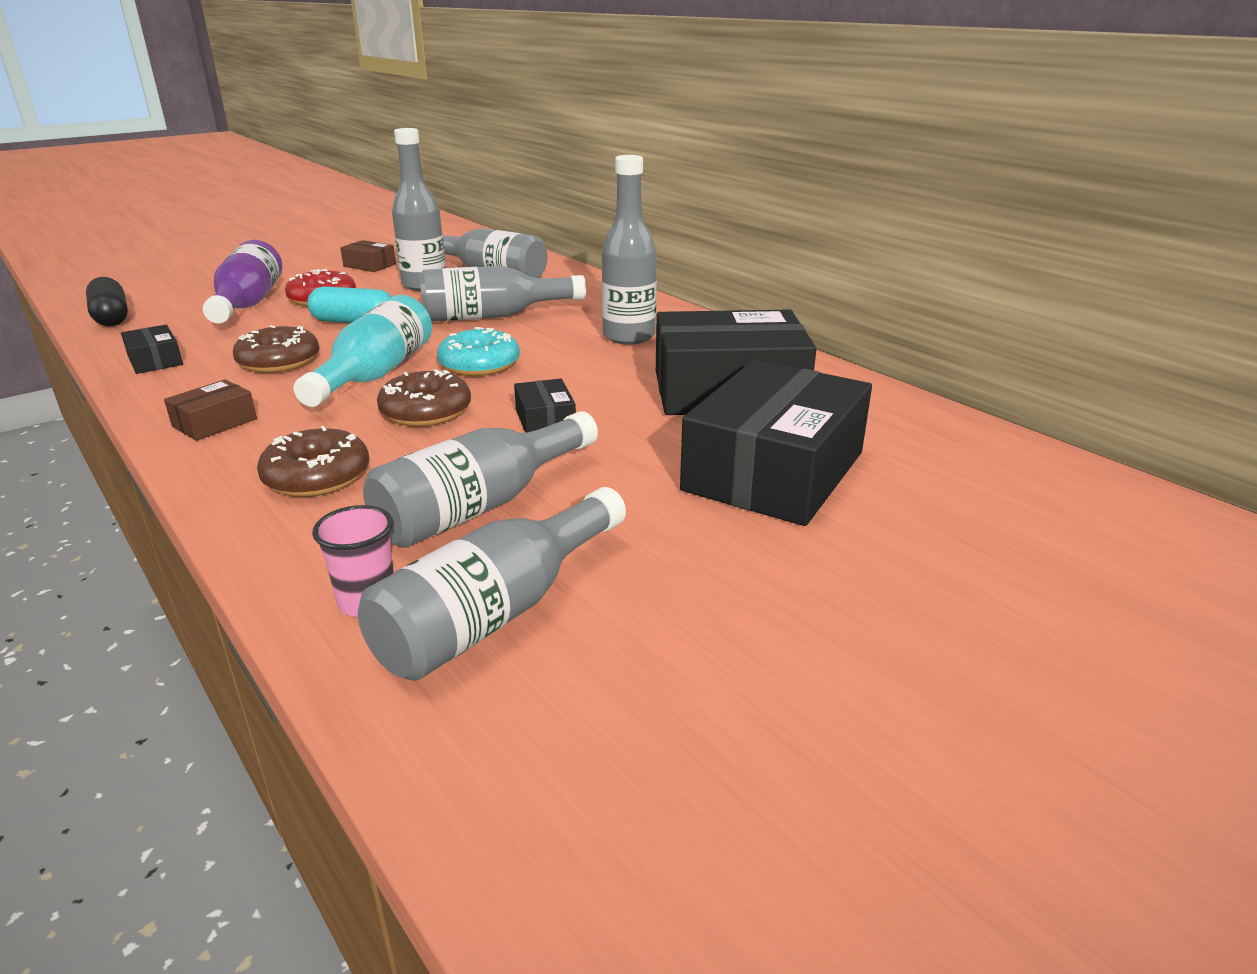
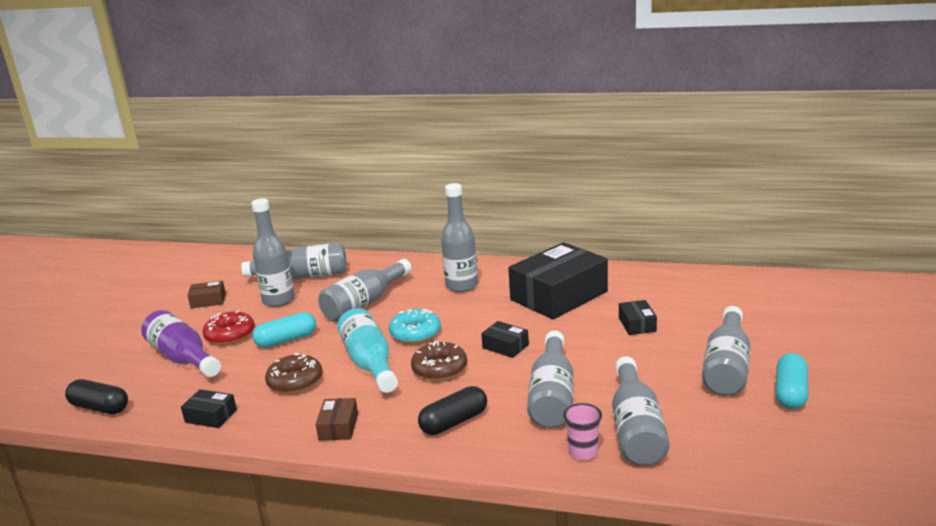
camera: 35 degrees left, 5 degrees down
(317, 477) = (454, 422): brown donut -> black capsule
(774, 471) = (637, 324): black box -> black box, size x0.43
(813, 601) = (726, 367): none -> grey bottle
(863, 711) = (790, 392): none -> turquoise capsule

